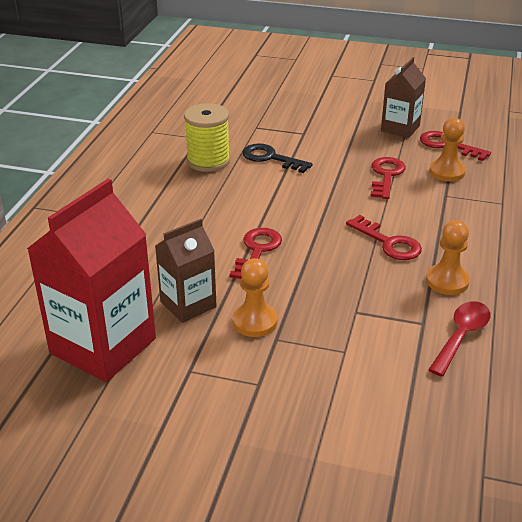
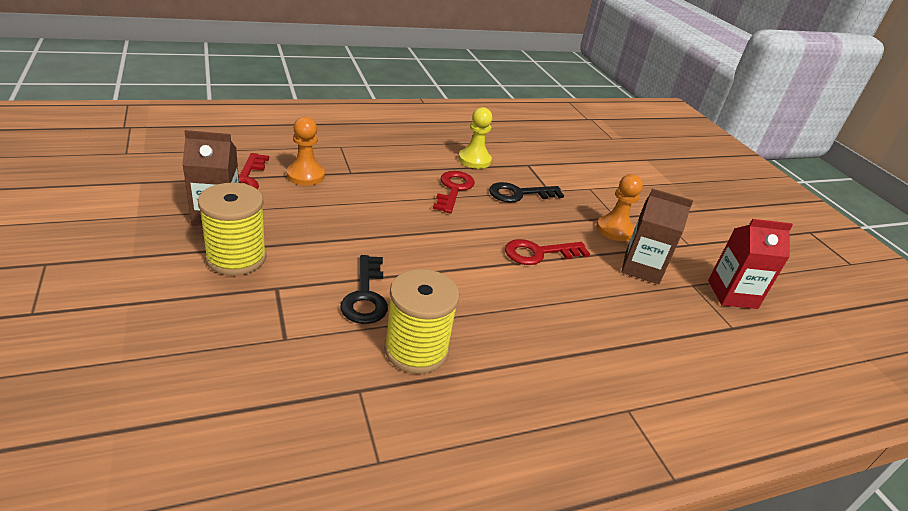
camera: 130 degrees left, 0 degrees up
(103, 346) = (732, 294): red carton -> red carton, size x0.57
(344, 126) = (236, 257): none -> yellow spool
(359, 283) = (519, 194): none -> black key
(386, 175) = (340, 207): red key -> none
(447, 281) = (474, 160): orange pawn -> yellow pawn
(461, 336) = (523, 150): red spoon -> none

